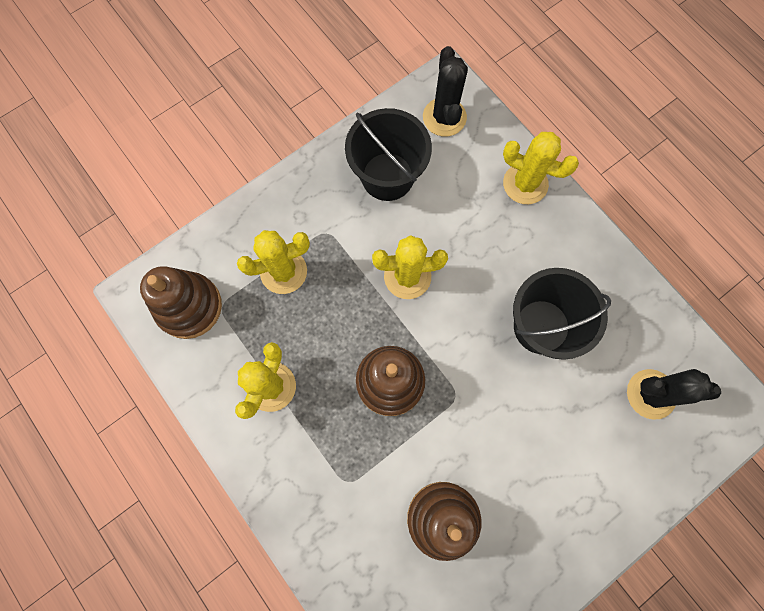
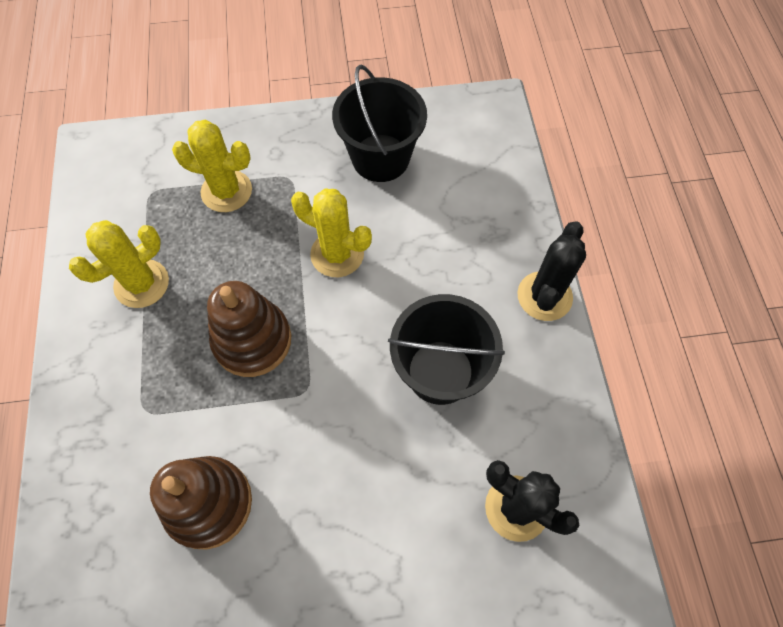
camera: 30 degrees right, 10 degrees down
(189, 306) = (124, 178): brown stacking toy -> none
(444, 117) = (471, 133): black cactus -> black cactus (544, 296)
(525, 184) = (513, 229): yellow cactus -> none

